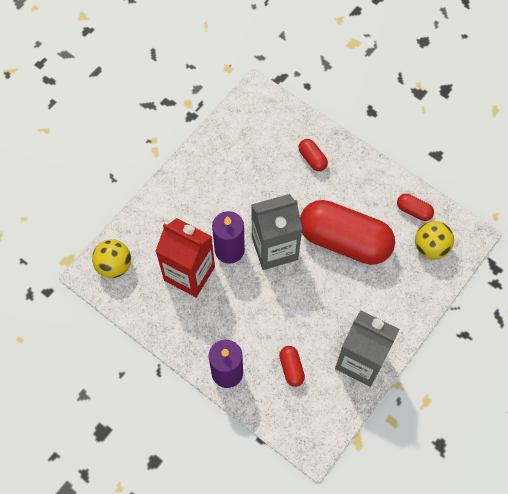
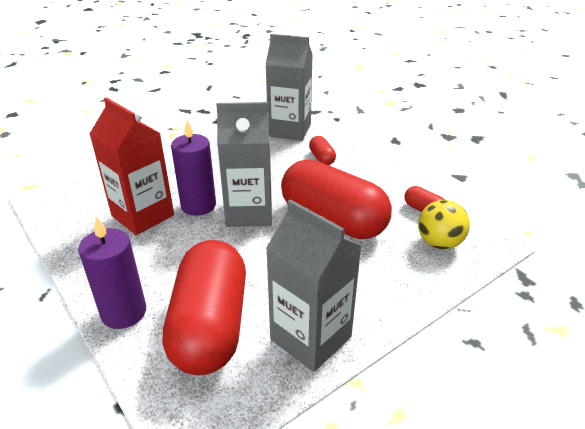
camera: 15 degrees right, 30 degrees down
(114, 265) = (70, 196): yellow ball -> none
(268, 120) = (289, 130): none -> grey carton
(291, 368) = (210, 326): red capsule -> red capsule, size x2.47

